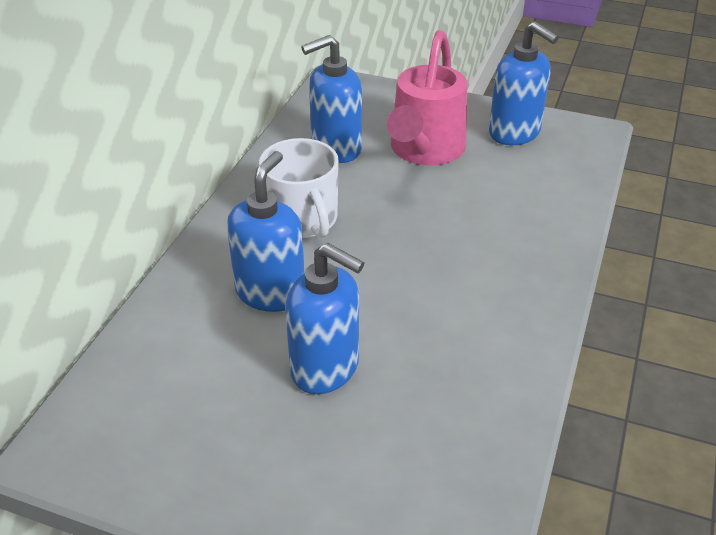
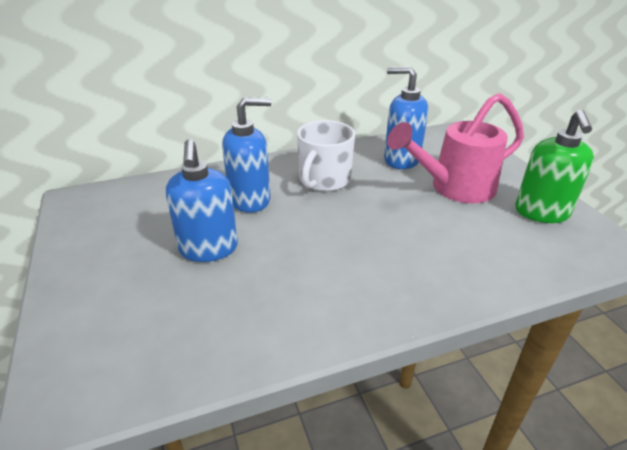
camera: 50 degrees right, 5 degrees down
(515, 133) = (541, 212): blue soap dispenser -> green soap dispenser

